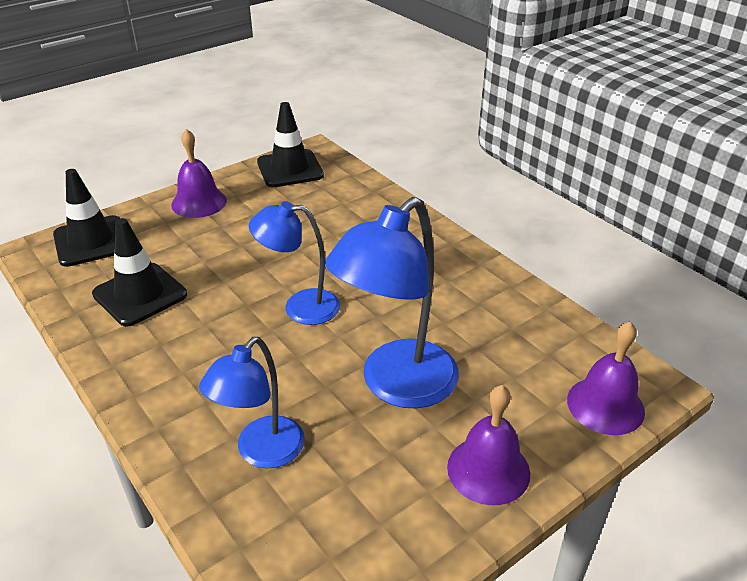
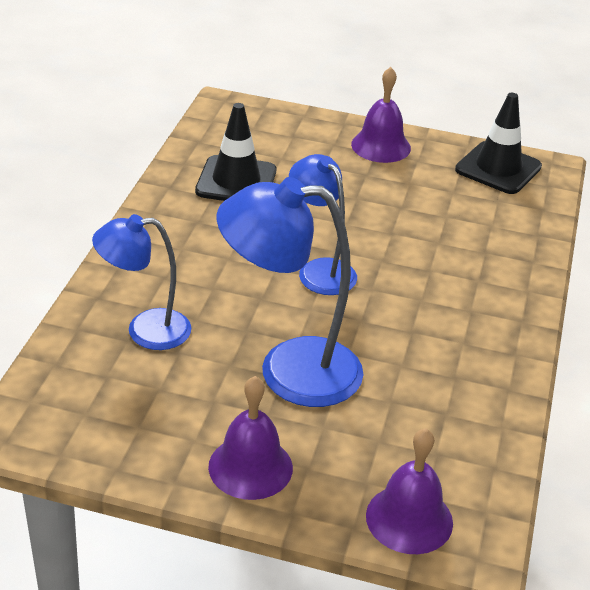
camera: 50 degrees right, 0 degrees up
(91, 241) = (265, 123): black traffic cone -> none

